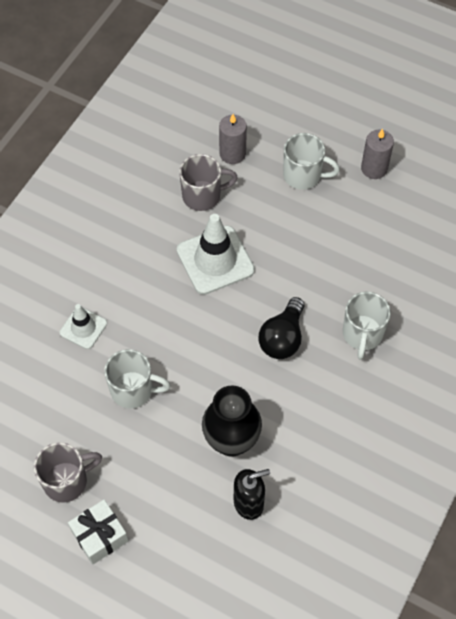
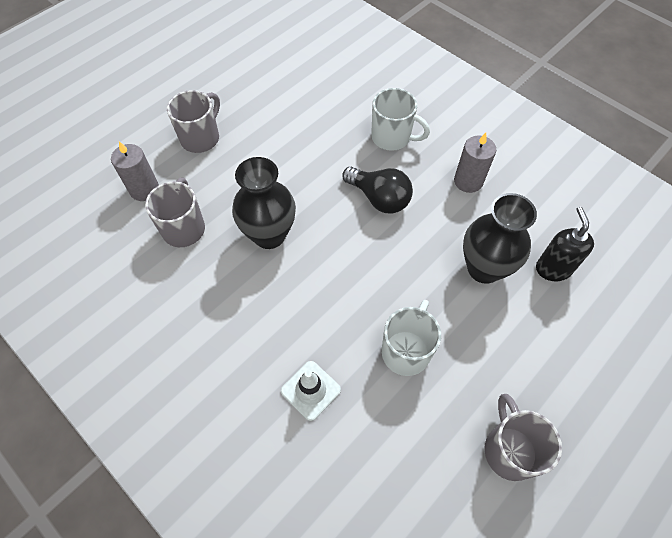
camera: 75 degrees left, 0 degrees up
(100, 536) = (581, 425): white gift -> none
(215, 260) = (269, 235): white traffic cone -> black vase
(303, 175) = (201, 138): white mug -> grey mug
(374, 168) = (219, 85): grey candle -> grey candle (468, 181)

